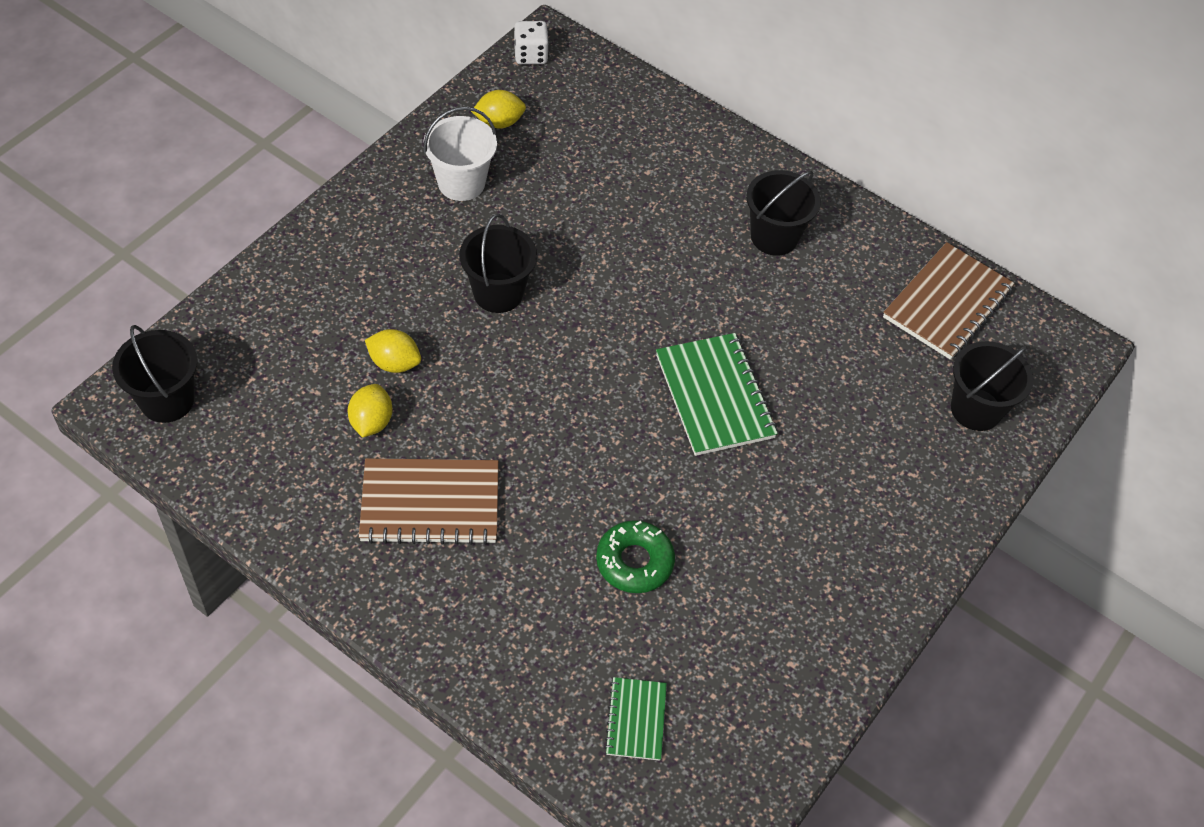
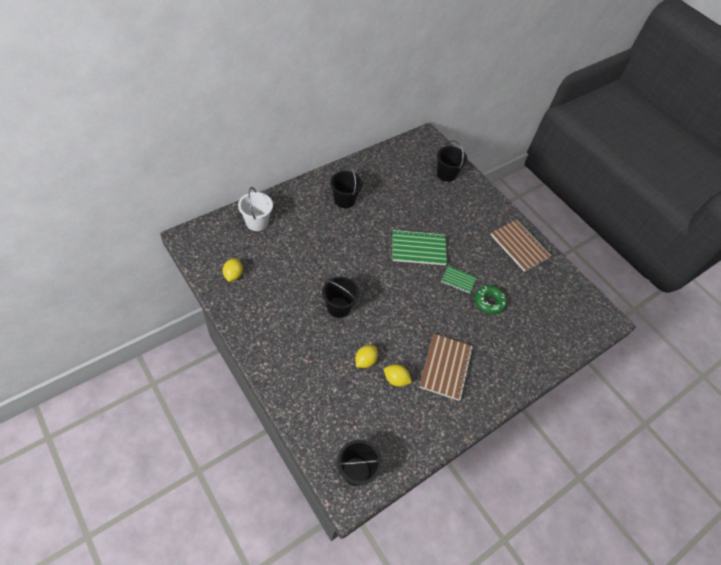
camera: 75 degrees left, 0 degrees up
(461, 183) = (265, 302): white bucket -> white bucket (257, 222)
(530, 55) = (194, 248): white dice -> none
(636, 720) = (556, 324): green notebook -> green notebook (458, 280)
(947, 303) = (396, 162): brown notebook -> brown notebook (519, 246)

